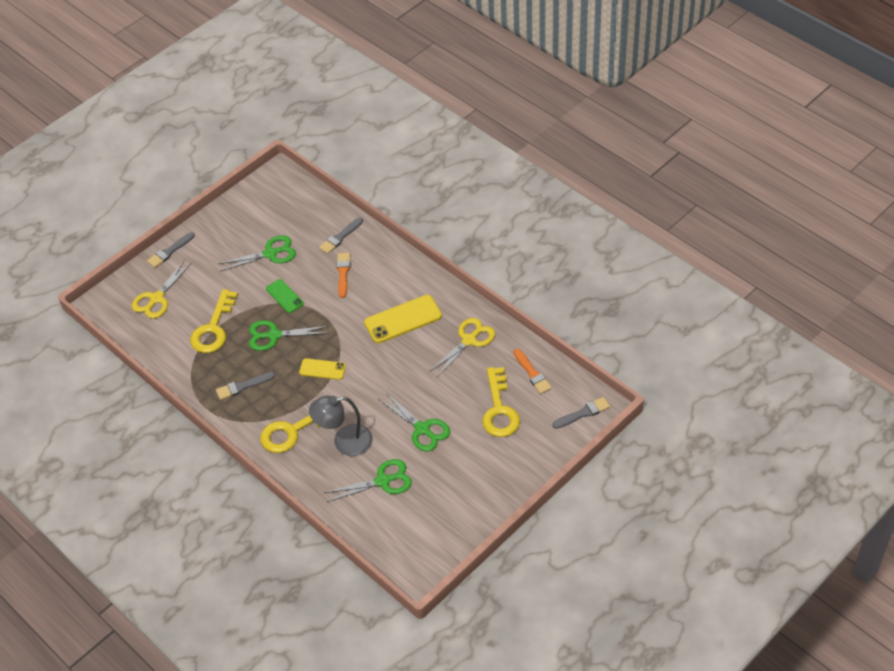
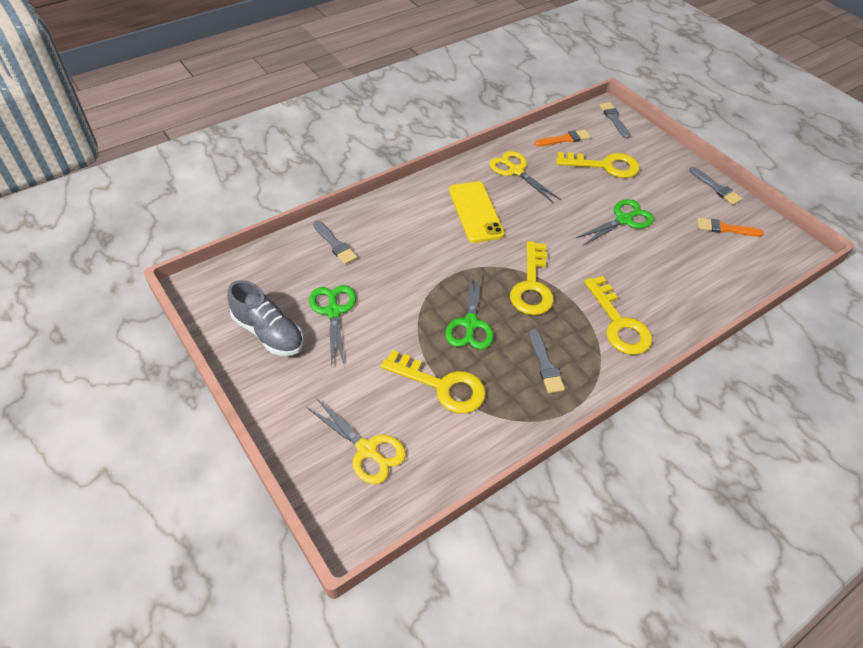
camera: 85 degrees left, 0 degrees up
(169, 251) = (281, 425): grey brush -> grey brush (716, 188)
(244, 224) = (268, 332): none -> grey shoe
(284, 296) = (410, 306): green phone -> none
(322, 369) = (532, 286): yellow phone -> yellow key
(343, 273) = (392, 249): orange brush -> orange brush (725, 229)
(344, 442) = (637, 281): grey lamp -> none
(383, 481) = (689, 258): green scissors -> none

